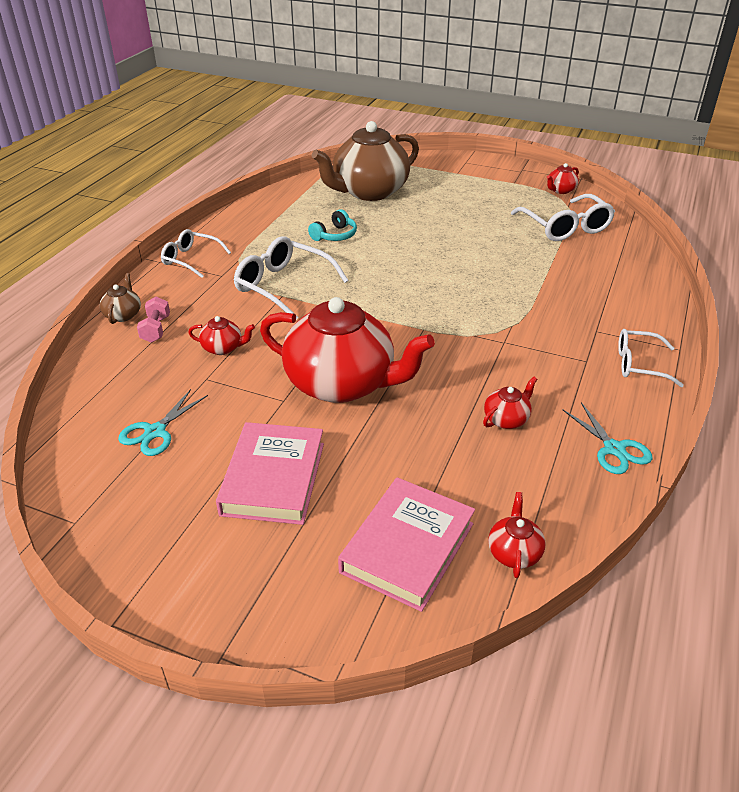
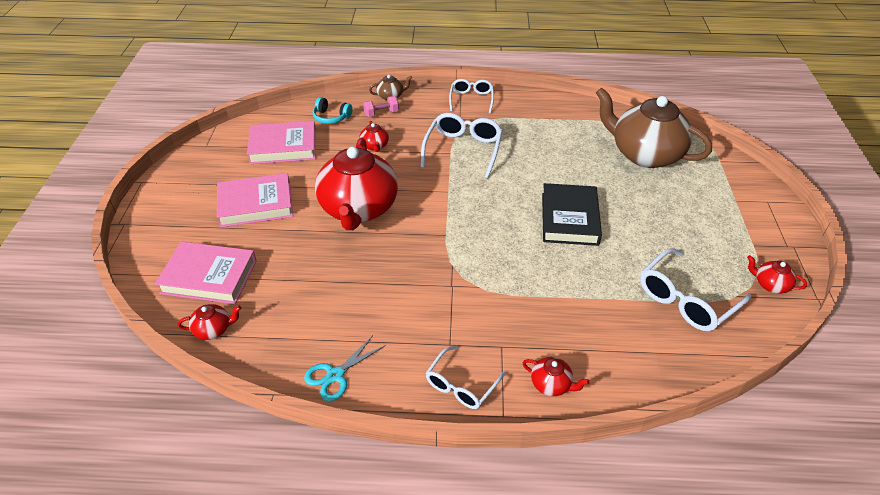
camera: 70 degrees right, 5 degrees up
(155, 432) = (283, 147): turquoise scissors -> pink book
(335, 235) = (553, 155): turquoise headphones -> turquoise headphones (331, 117)
(438, 252) = (569, 218): none -> black book
(506, 419) = (350, 303): red teapot -> red teapot (551, 384)
(640, 364) = (461, 384): white glasses -> white glasses turned 135 degrees counterclockwise

